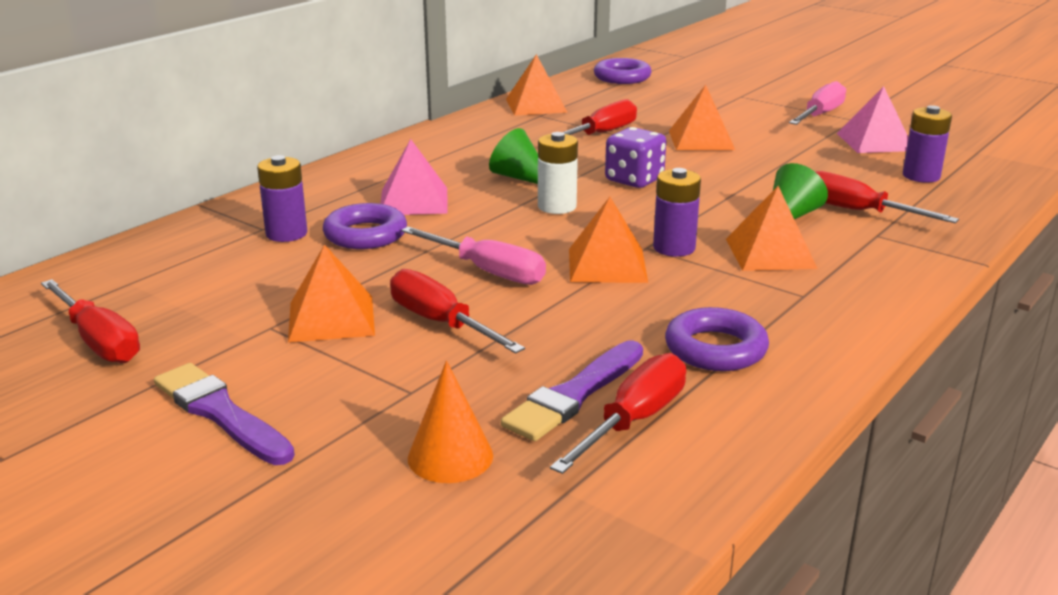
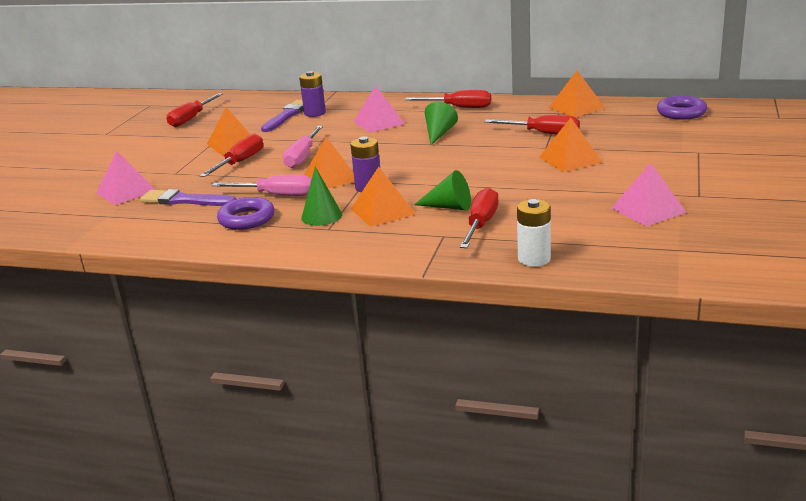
camera: 70 degrees right, 0 degrees up
(220, 413) = (145, 150): purple brush -> purple brush (287, 116)
(365, 234) = (326, 126): purple ring -> none
(450, 456) = (126, 191): orange cone -> pink pyramid
(557, 207) = (403, 151): white battery -> white battery (534, 259)
(634, 180) = (467, 158): purple dice -> none
(634, 420) = (167, 216): red screwdriver -> red screwdriver (459, 107)
(753, 293) = (321, 216): none -> green cone
(820, 115) = (690, 183): pink screwdriver -> pink screwdriver (276, 195)
(921, 176) = (583, 235): purple battery -> none

